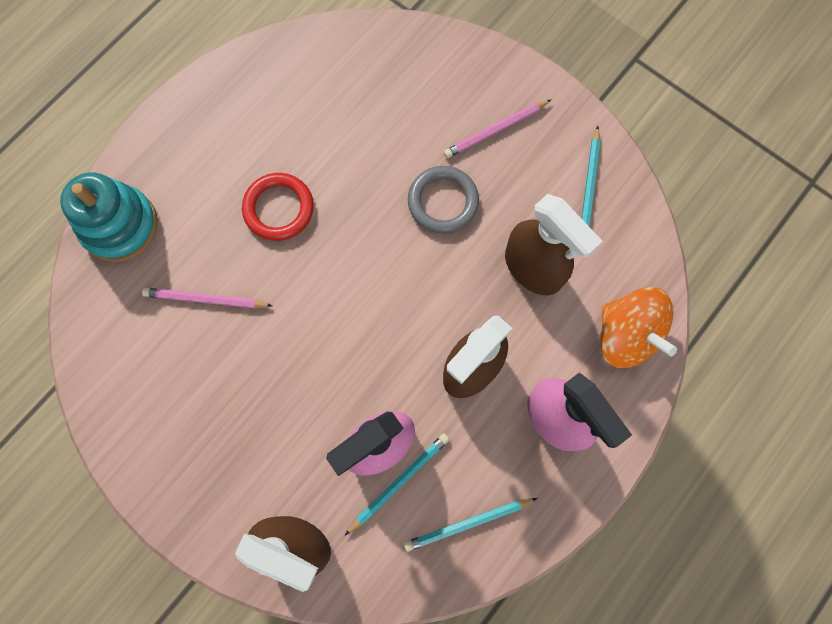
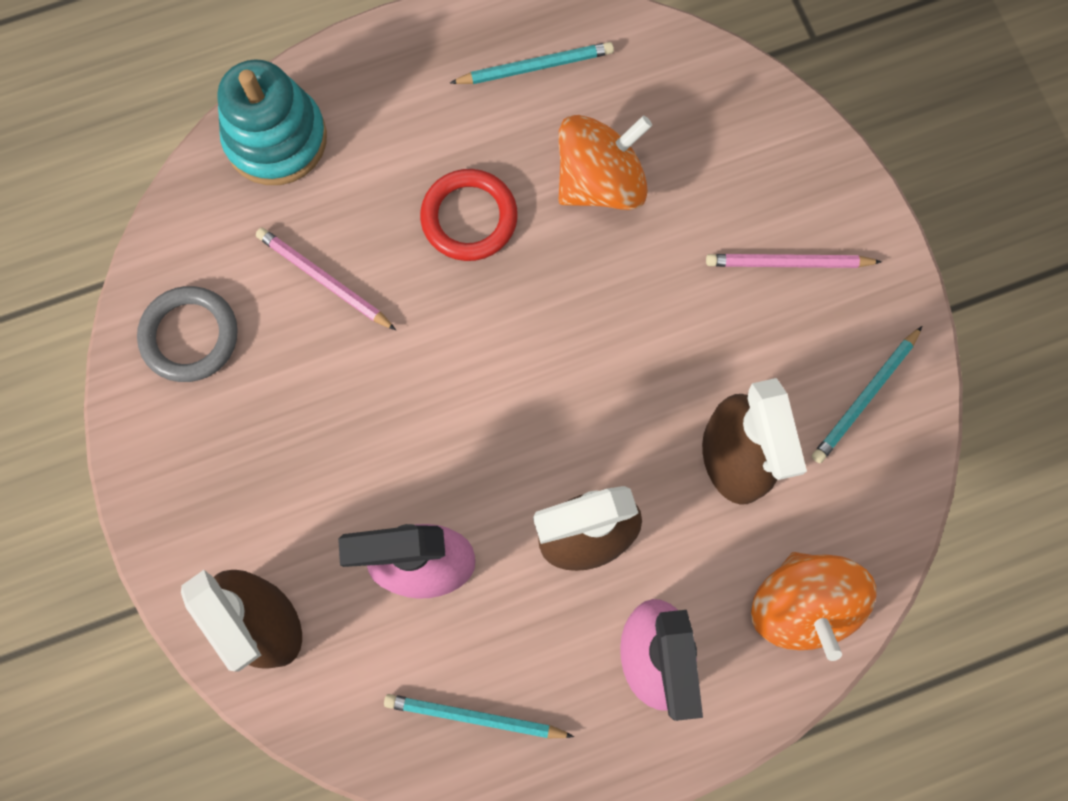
camera: 30 degrees right, 0 degrees up
(350, 142) = (600, 182): none -> orange spinning top
(398, 482) = (422, 621): turquoise pencil -> turquoise pencil (535, 66)
(443, 201) = (671, 316): grey ring -> grey ring (190, 336)

